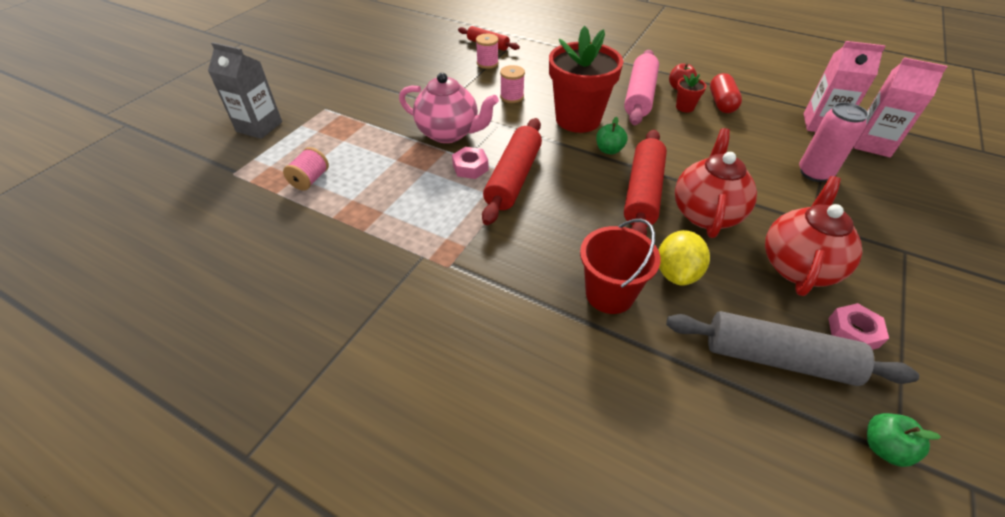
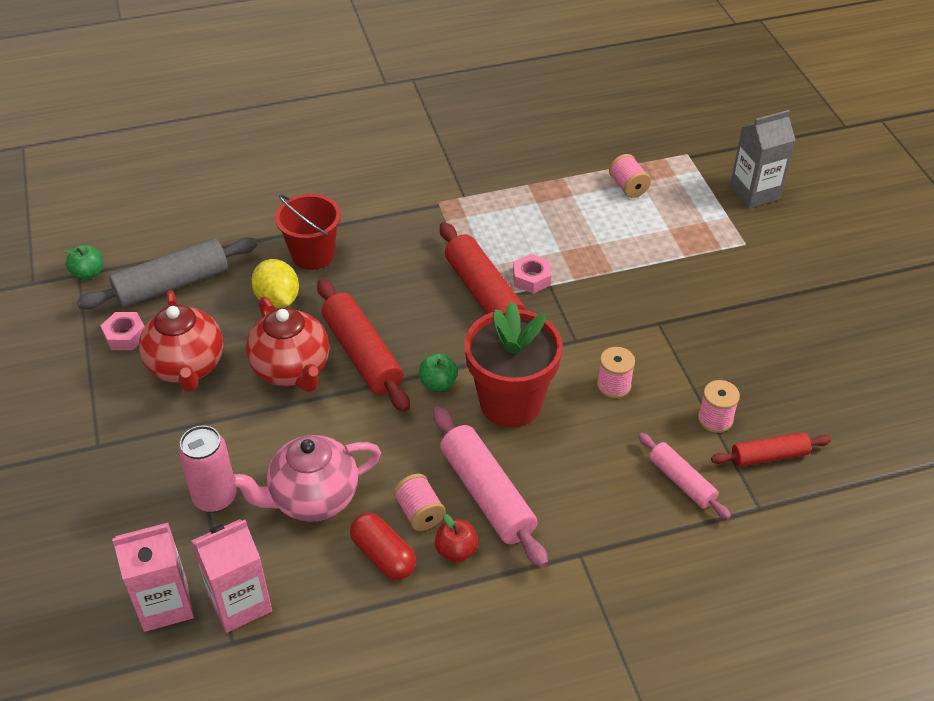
camera: 135 degrees right, 0 degrees up
(449, 133) = (600, 298): pink teapot -> pink teapot (312, 499)
(539, 56) = (681, 482): none -> pink rolling pin
(685, 107) = (419, 512): red flower pot -> pink spool

